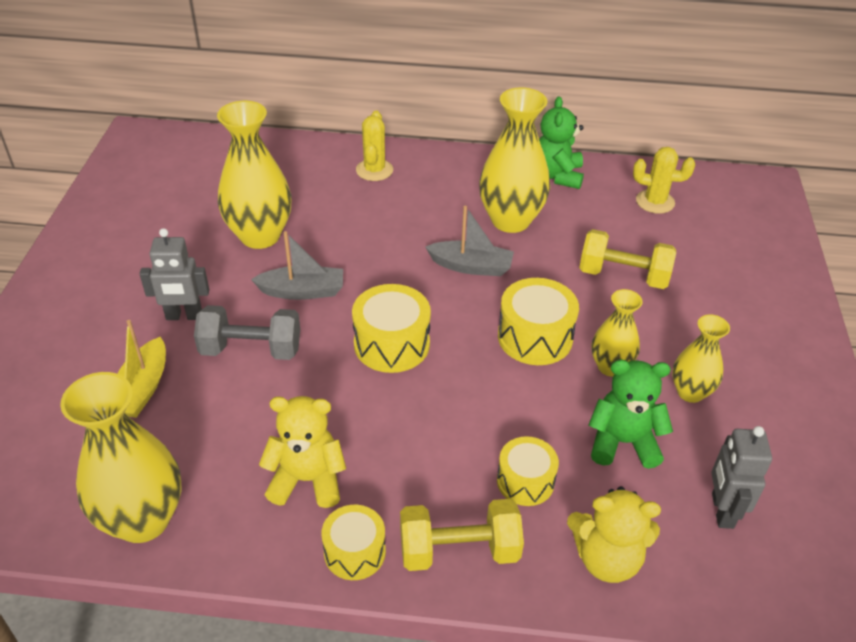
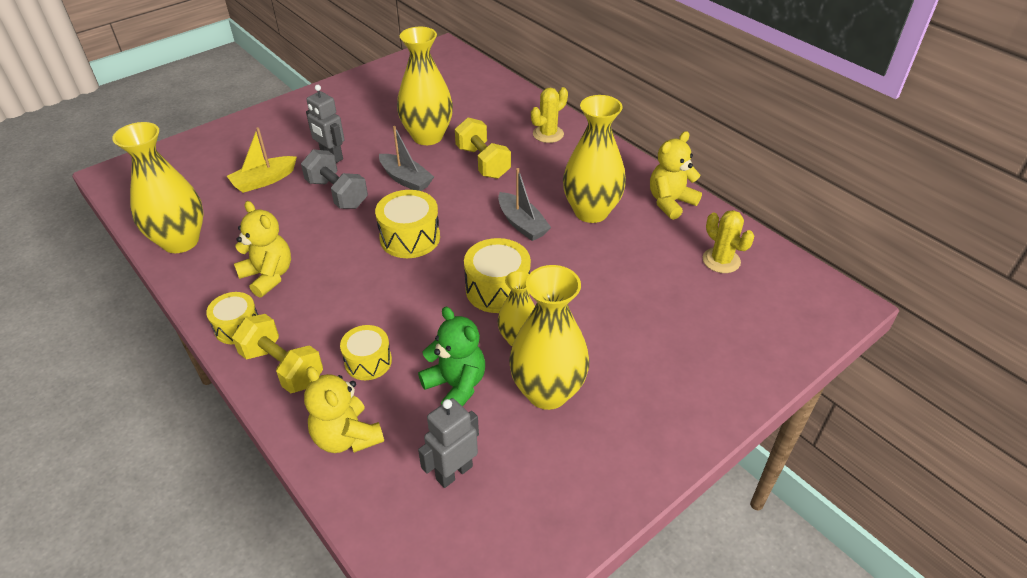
camera: 45 degrees right, 0 degrees up
(557, 175) = (670, 202): green teddy bear -> yellow teddy bear
(623, 276) = (616, 292): yellow dumbbell -> yellow dumbbell (483, 162)
(690, 392) = (547, 392): yellow vase -> yellow vase, size x1.74

